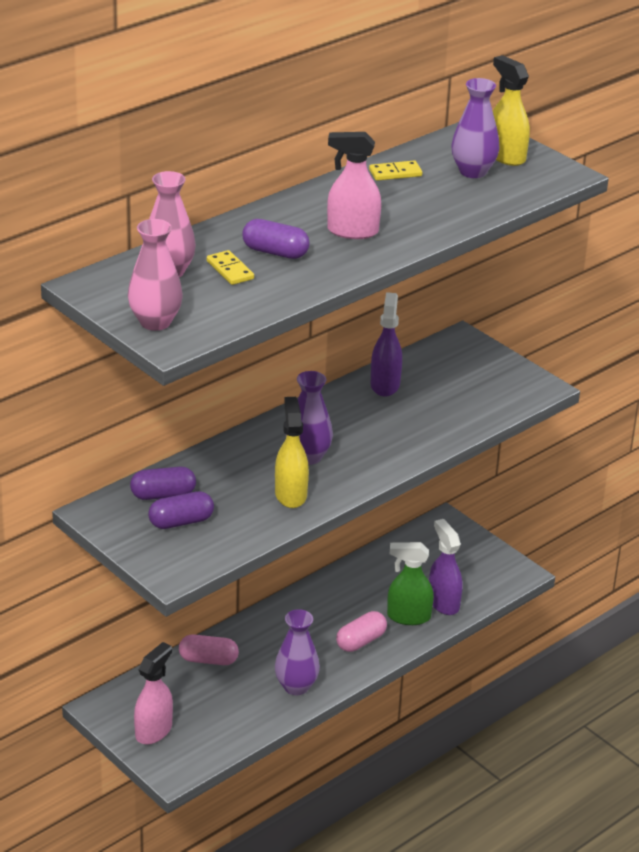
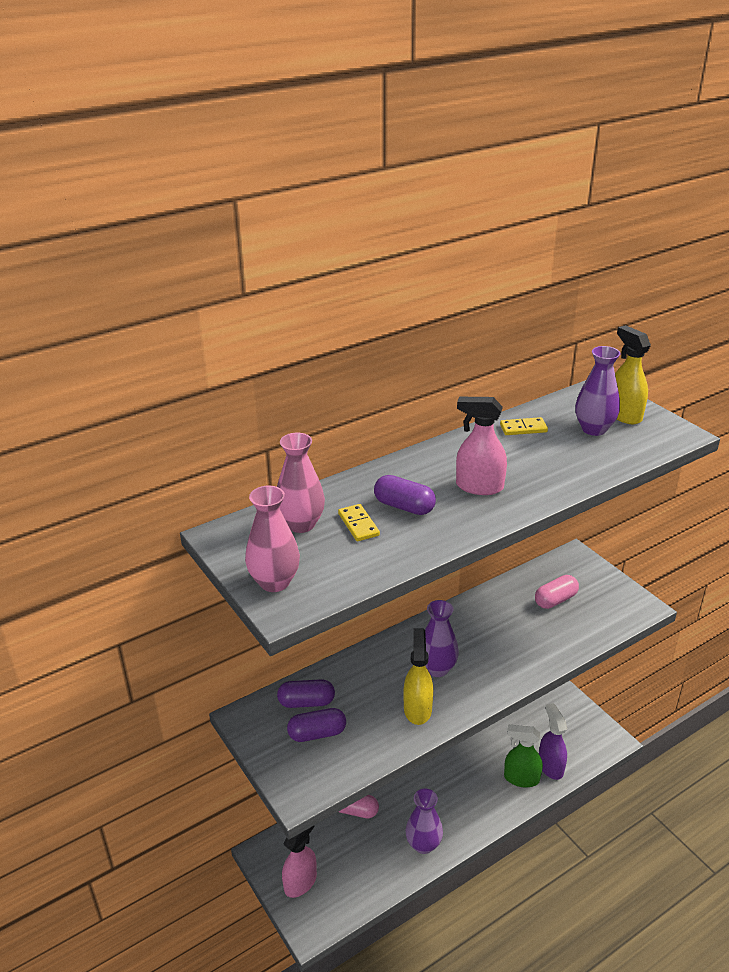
camera: 10 degrees right, 0 degrees up
(361, 641) = (480, 801): pink capsule -> pink capsule (555, 600)
(385, 385) = (508, 598): purple spray bottle -> none

